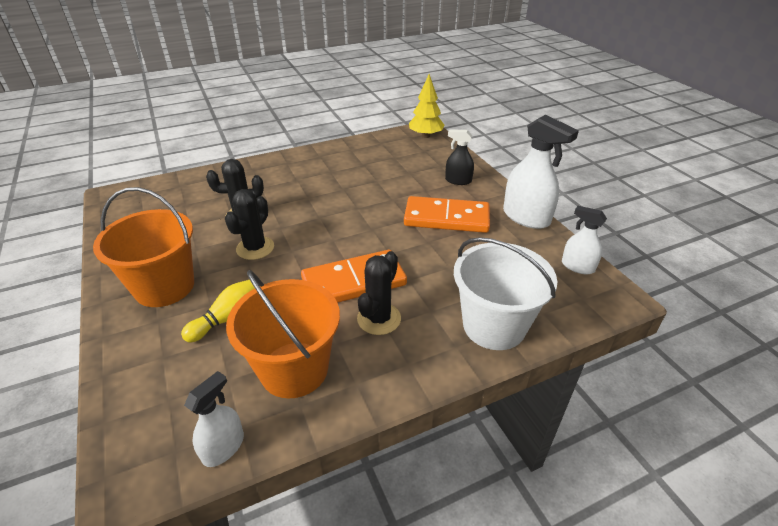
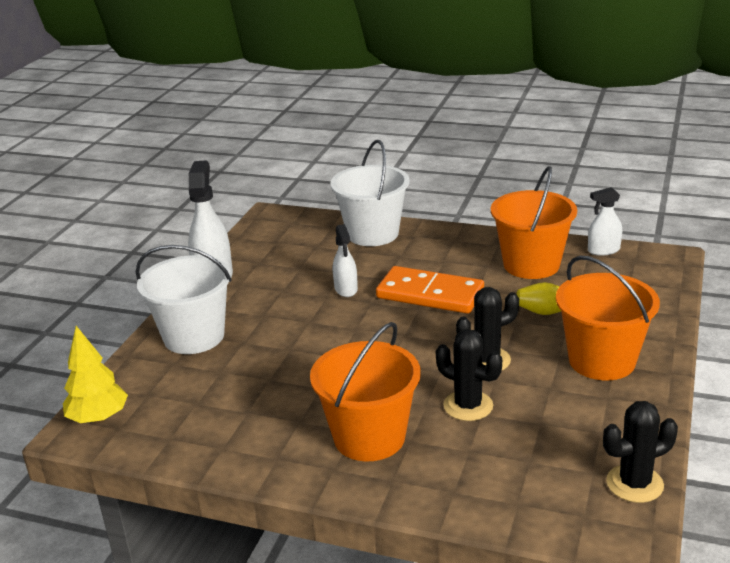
camera: 135 degrees left, 10 degrees down
(284, 180) = (369, 437): none -> orange bucket
(379, 319) = (442, 266): black cactus -> black cactus (634, 484)
(446, 218) = (276, 307): orange domino -> none
(458, 180) = (194, 336): black spray bottle -> white bucket
(577, 266) = (256, 236): white spray bottle -> white spray bottle (346, 289)

